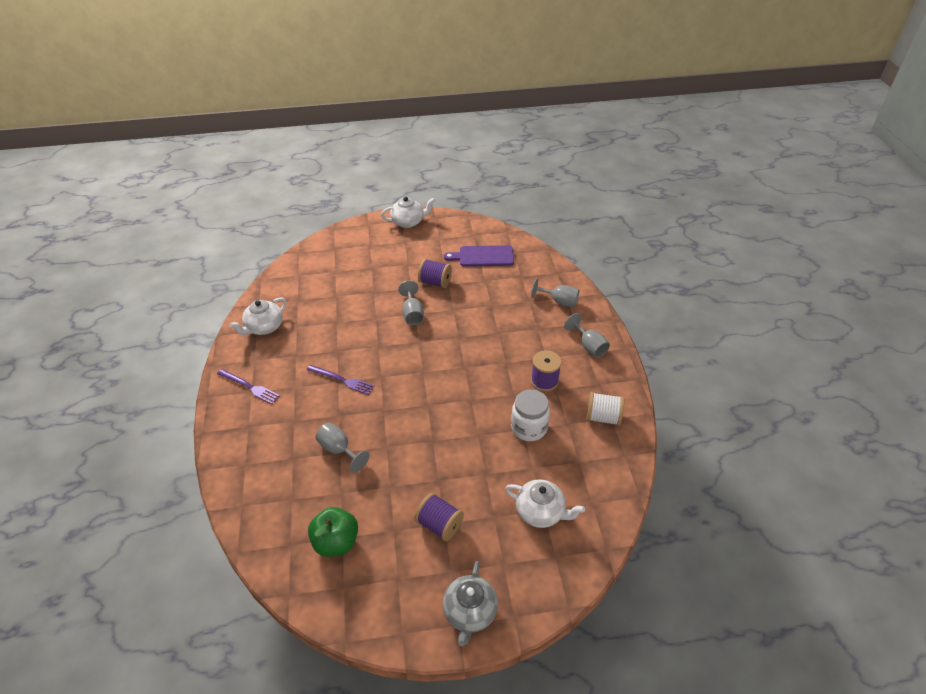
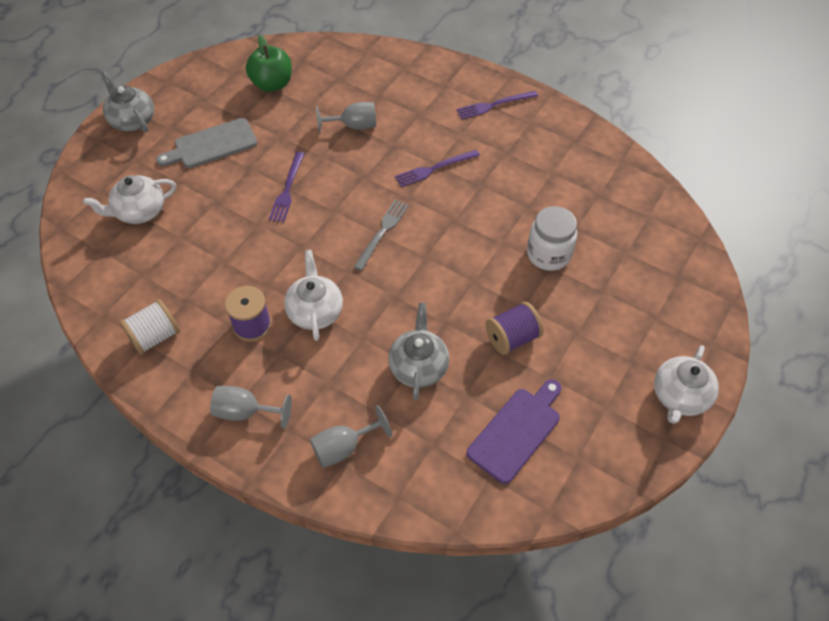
camera: 130 degrees right, 10 degrees up
(264, 327) = (574, 149): white teapot -> white teapot (315, 311)
(412, 314) = (475, 279): grey goblet -> none
(420, 371) = (382, 232): none -> grey fork
(434, 442) = (287, 189): none -> purple fork
(439, 524) = (212, 145): purple spool -> grey cutting board
(489, 303) = (418, 366): none -> grey teapot
(529, 428) = (218, 267): white jar -> white jar (548, 254)

